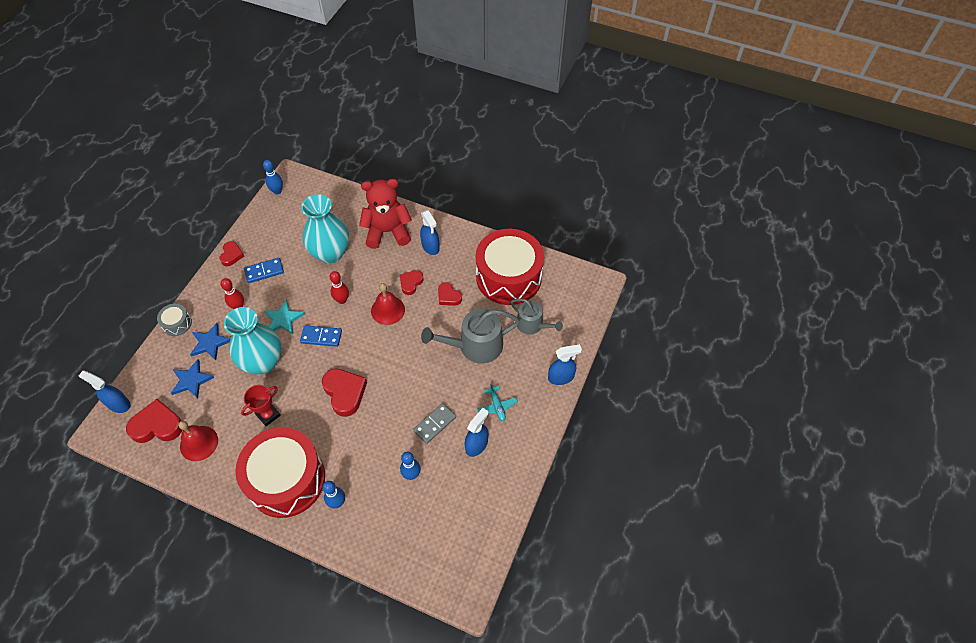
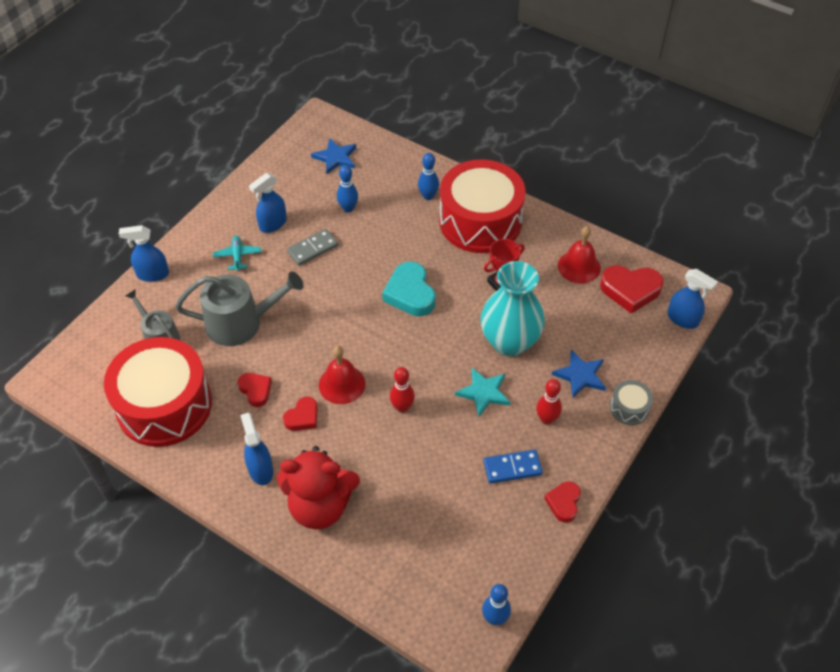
camera: 170 degrees left, 5 degrees down
(191, 380) = (598, 333): blue star -> blue star (335, 158)
(321, 337) = (434, 362): blue domino -> none
(330, 253) = (412, 483): turquoise vase -> none
(345, 393) = (410, 293): red heart -> turquoise heart

